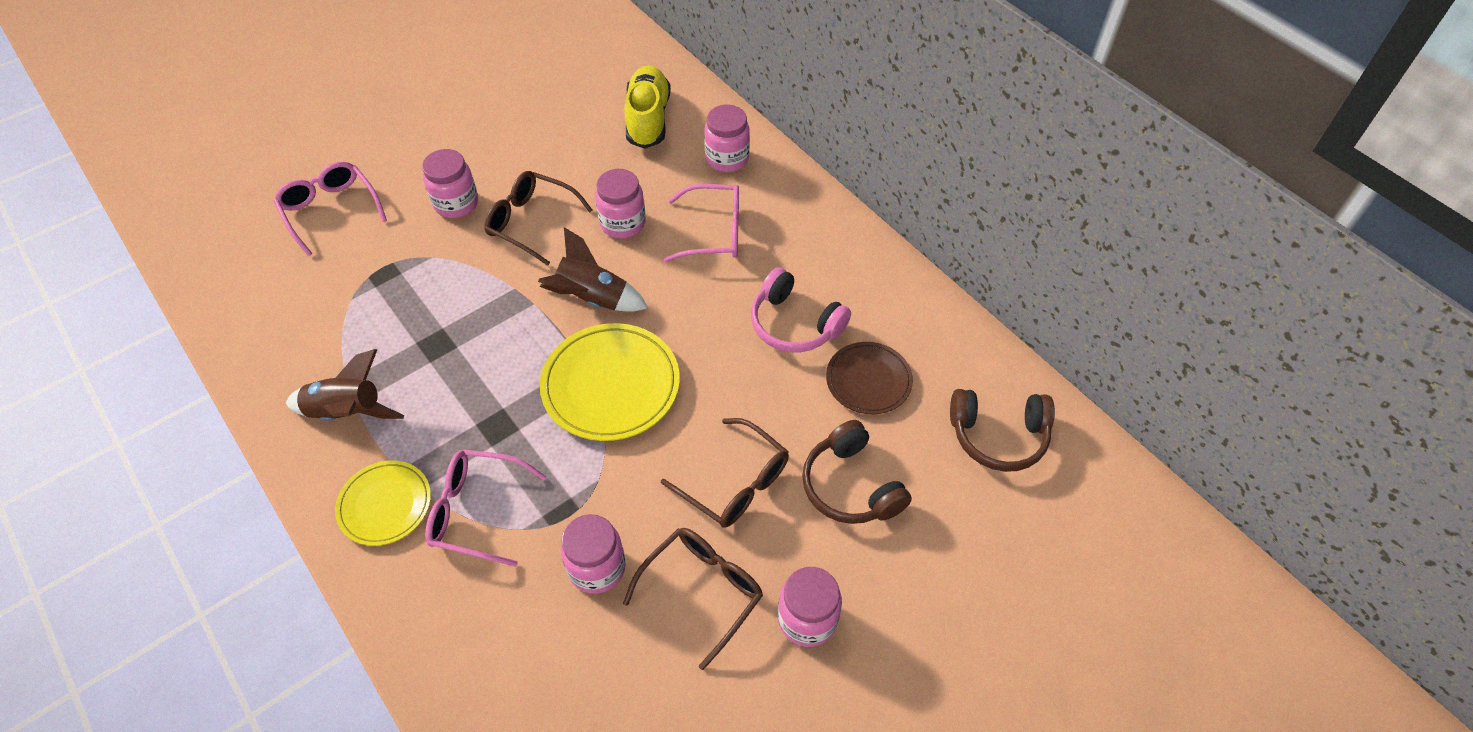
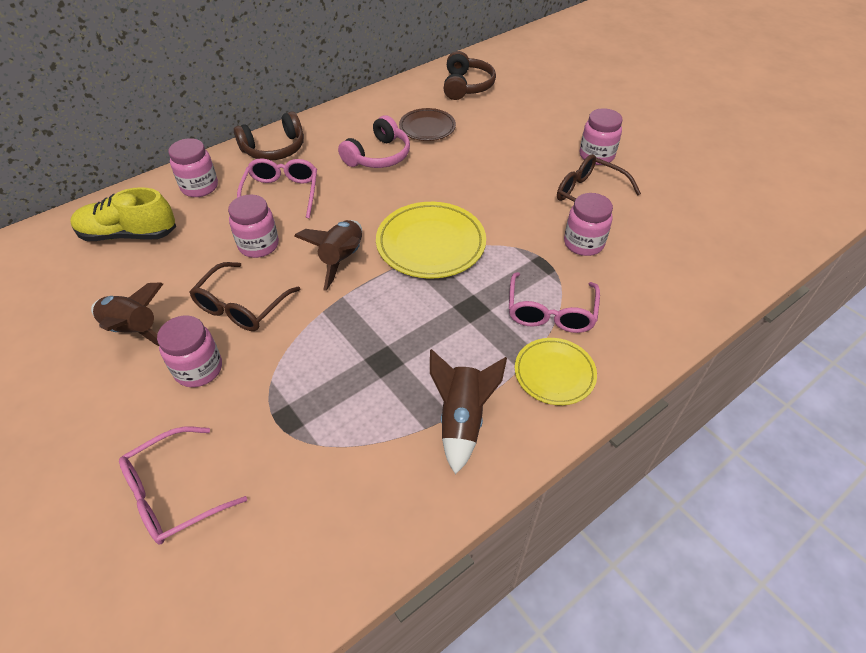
camera: 90 degrees left, 5 degrees down
(512, 151) = (134, 331): none -> brown rocket
(735, 483) = (509, 182): brown glasses -> none
(851, 486) = (505, 137): brown headphones -> brown headphones (274, 149)

